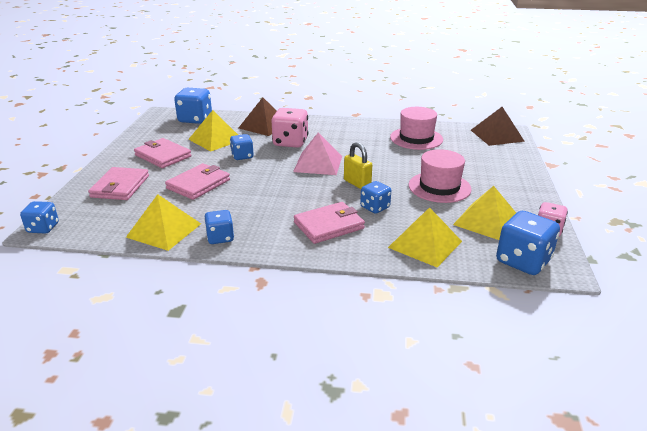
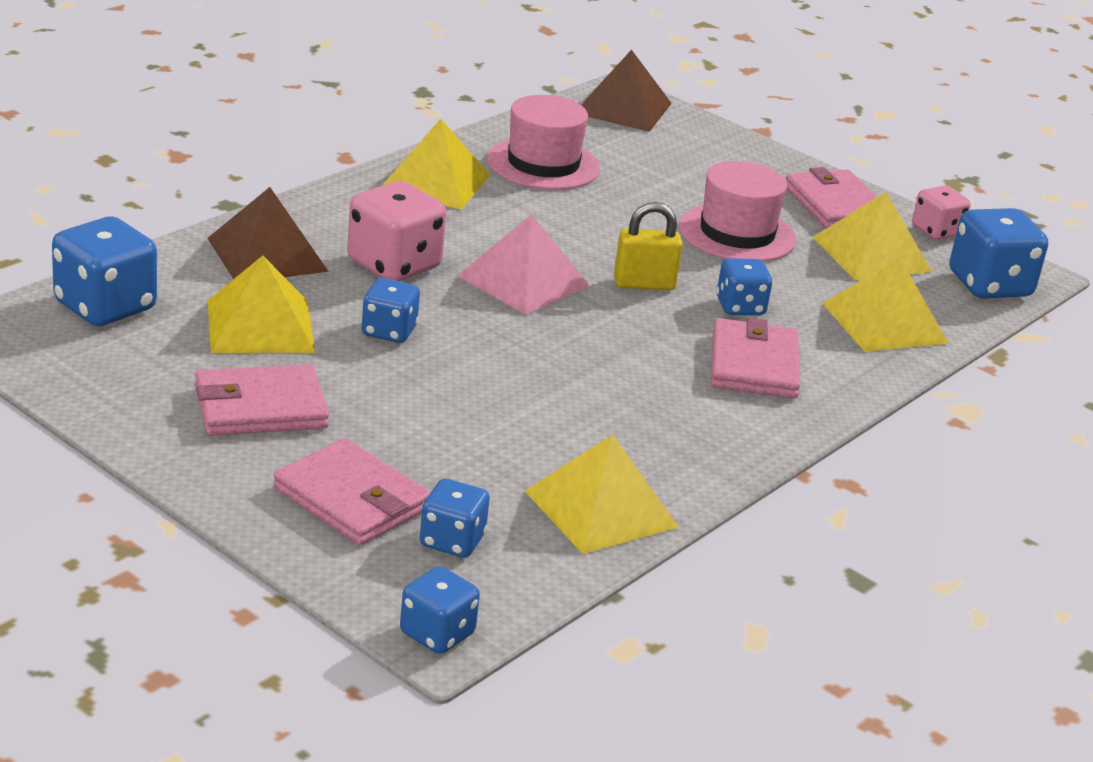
camera: 60 degrees left, 0 degrees up
(198, 184) = (455, 416): pink wallet -> pink wallet (835, 205)
(220, 238) = (689, 466): blue dice -> blue dice (452, 541)
(363, 129) = (435, 182): none -> yellow pyramid

